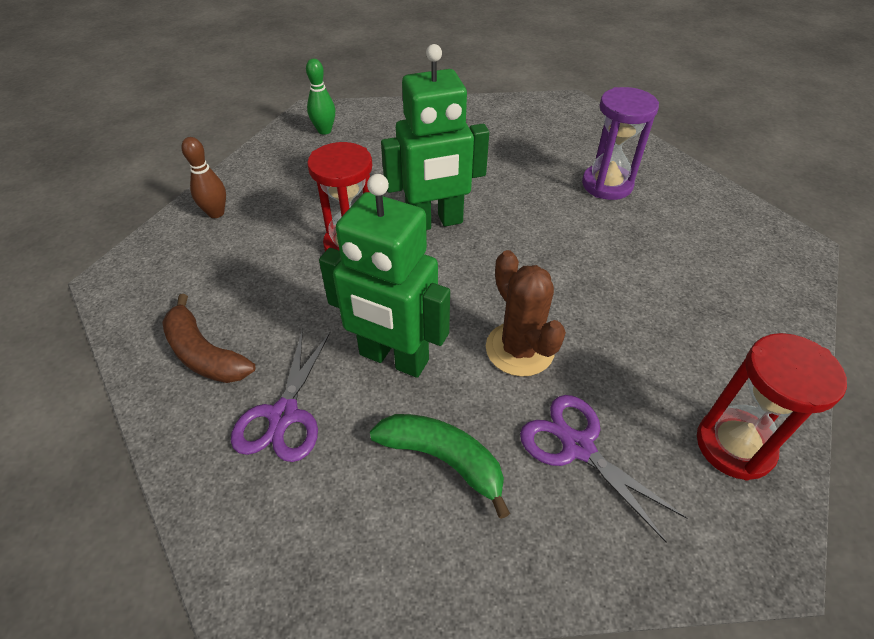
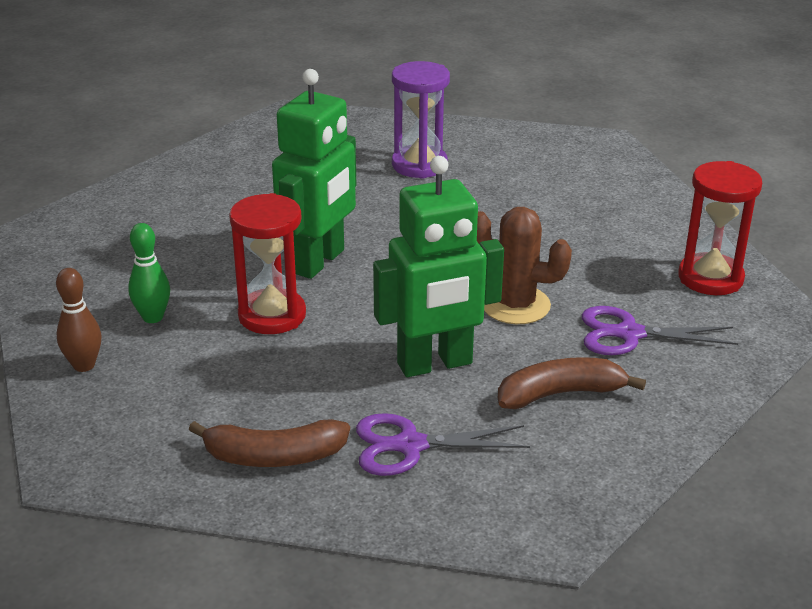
camera: 45 degrees left, 15 degrees down
(284, 415) = (410, 446): purple scissors -> purple scissors turned 120 degrees clockwise
(324, 130) = (75, 244): green bowling pin -> green bowling pin (153, 317)
(443, 460) = (560, 394): green banana -> brown banana

